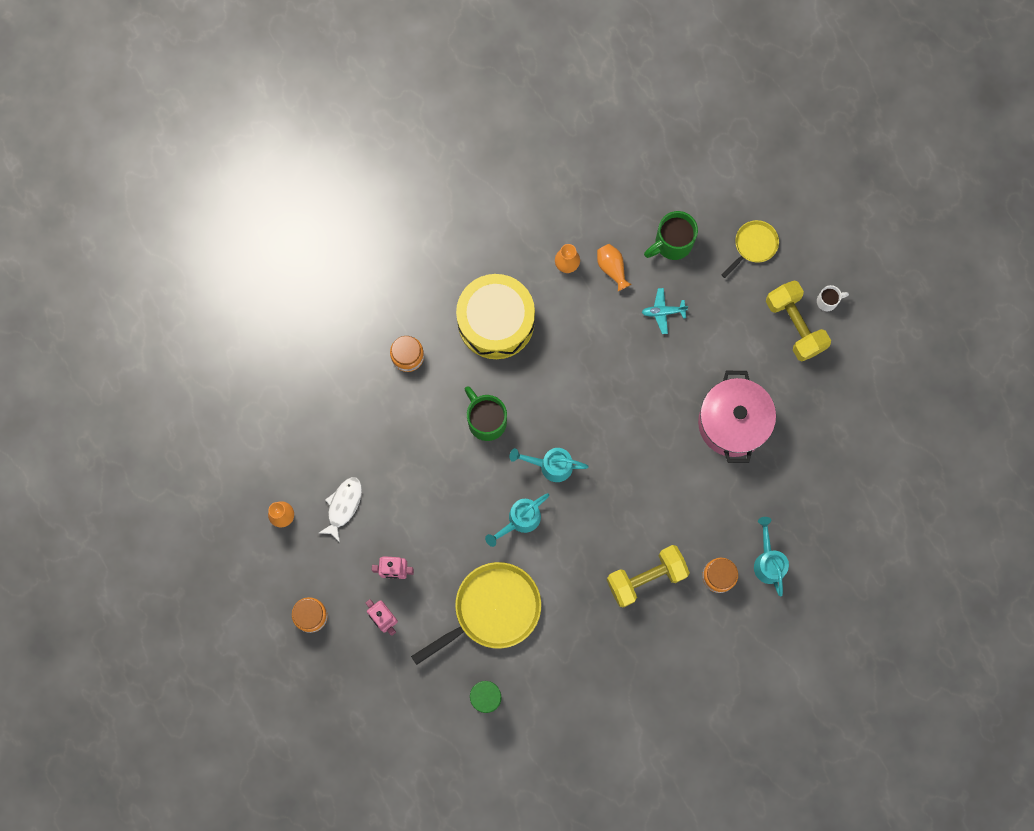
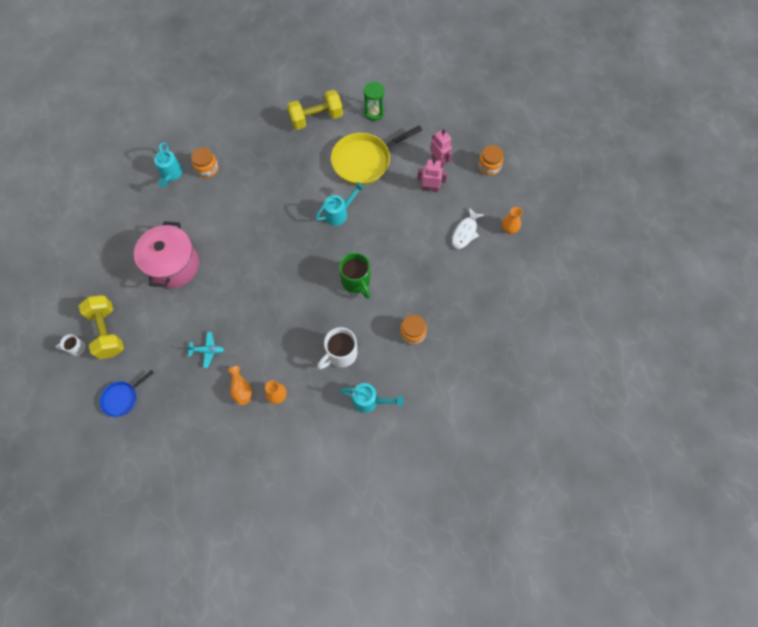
camera: 175 degrees left, 10 degrees down
(496, 321) = (341, 354): yellow drum -> white mug
(551, 465) = (312, 247): turquoise watering can -> turquoise watering can (369, 401)
(646, 578) = (257, 171): yellow dumbbell -> yellow dumbbell (316, 118)
(672, 243) = (188, 406): green mug -> none
(753, 245) = (122, 398): yellow pan -> blue pan

